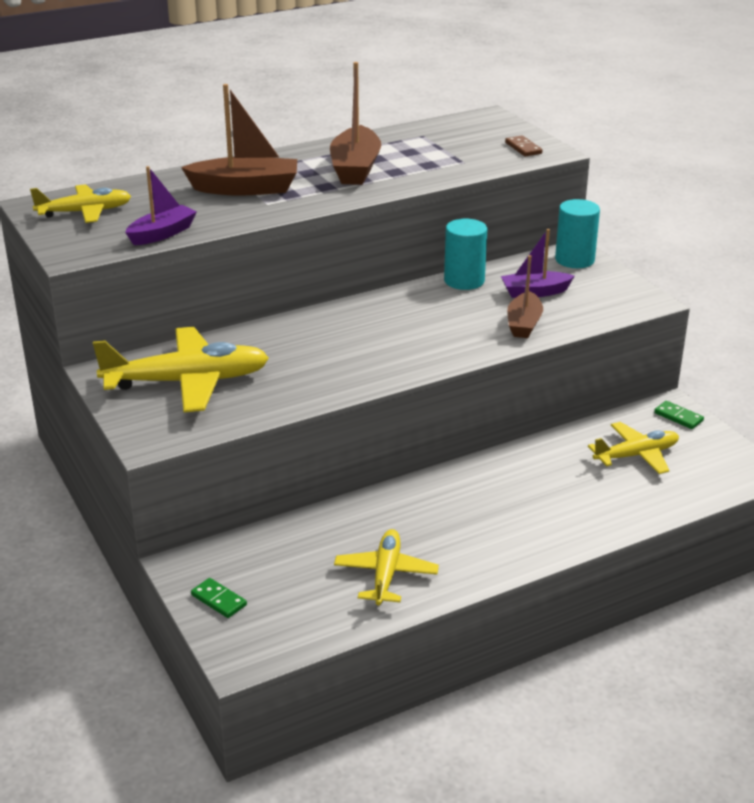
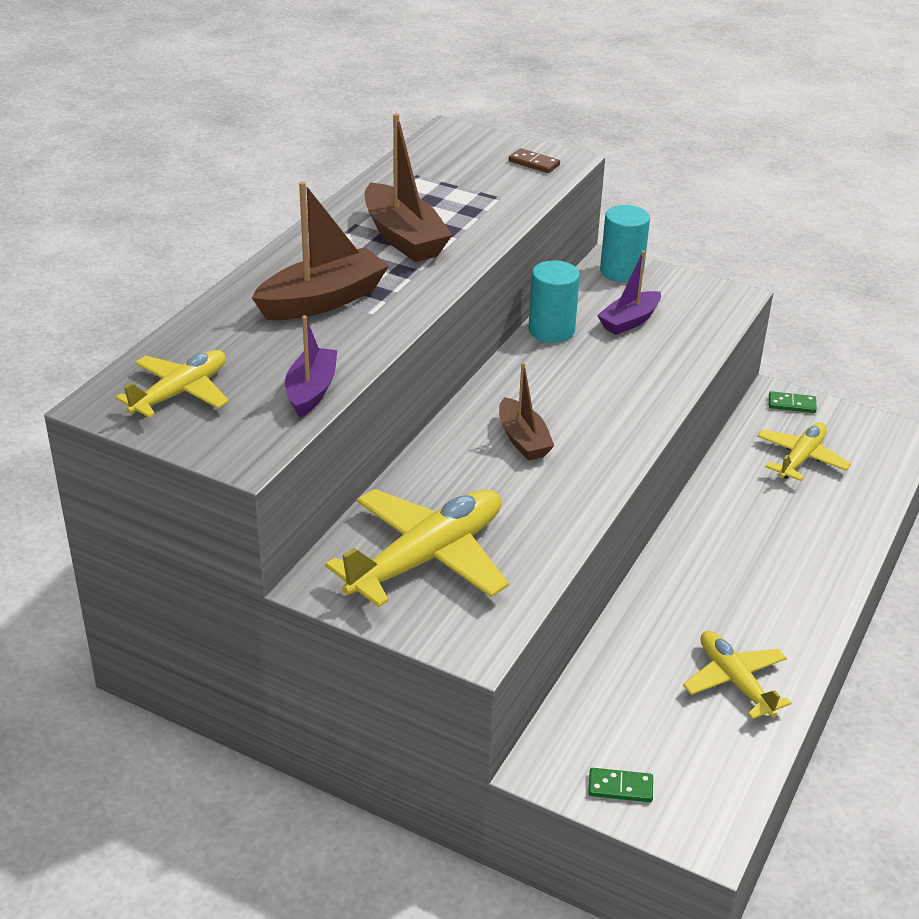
camera: 35 degrees left, 5 degrees up
(524, 324) = (661, 361): brown boat -> brown boat (523, 440)

